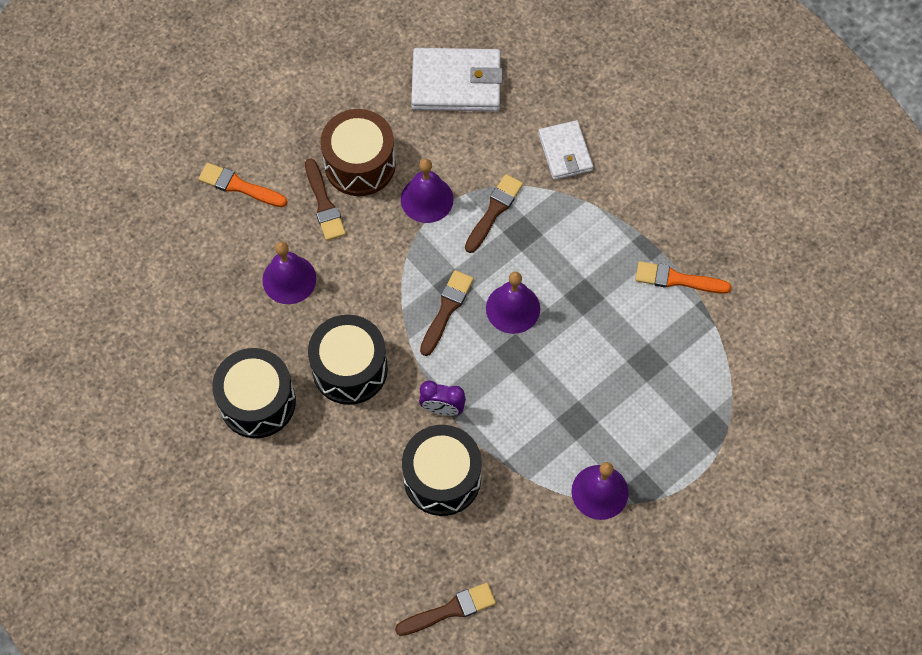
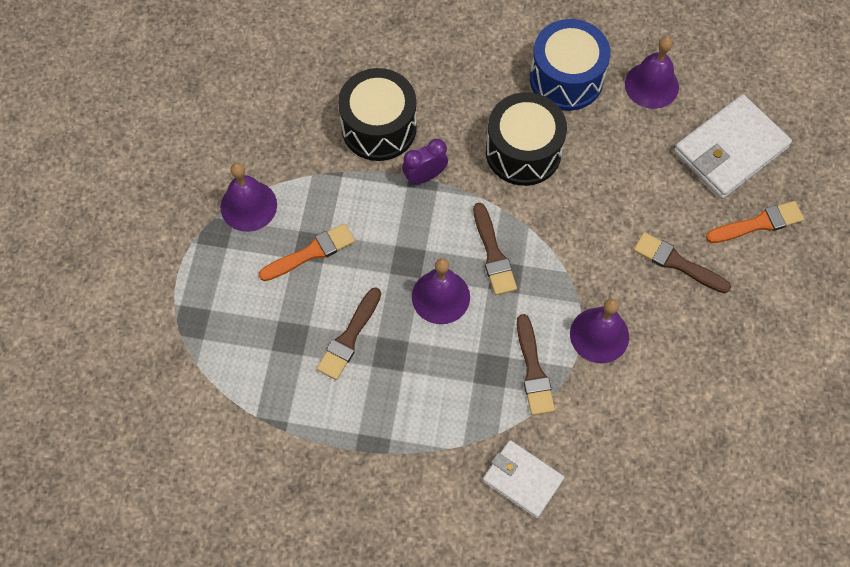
camera: 140 degrees right, 0 degrees up
(257, 402) = (566, 78): black drum -> blue drum
(289, 279) = (639, 182): purple bell -> purple bell (651, 85)
(360, 164) = (685, 321): brown drum -> none
(450, 610) = (294, 48): brown brush -> brown brush (349, 337)
(456, 83) = (682, 469): white wallet -> white wallet (730, 150)
(677, 279) = (321, 433): orange brush -> orange brush (311, 253)

